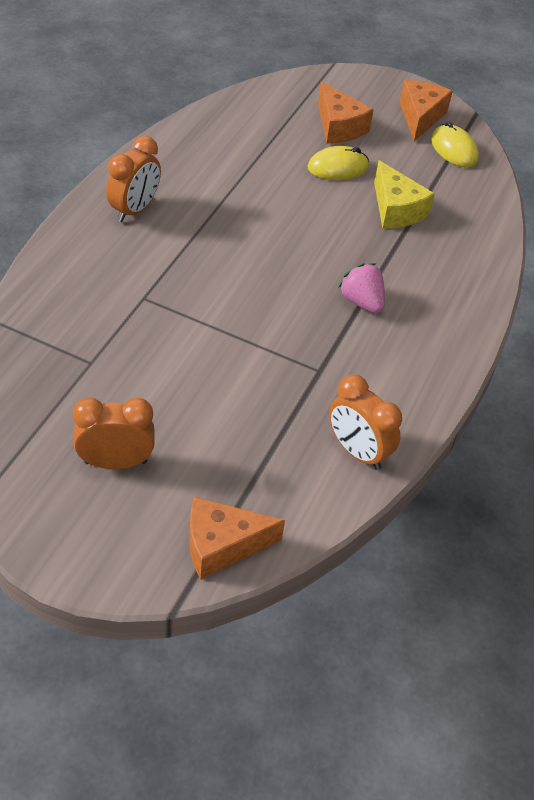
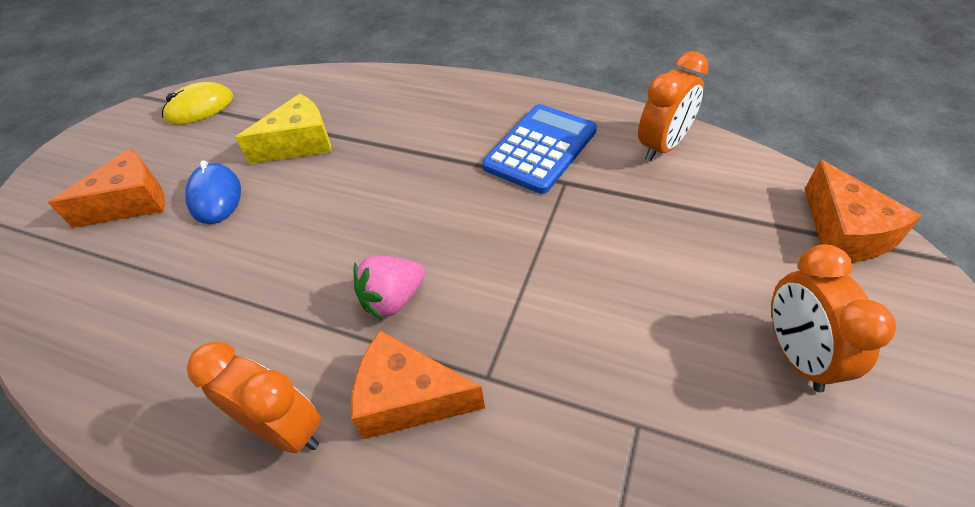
camera: 85 degrees left, 0 degrees up
(338, 167) = (215, 196): yellow mouse -> blue mouse
(361, 302) = (452, 159): pink strawberry -> pink strawberry (393, 299)
(366, 361) = (540, 149): none -> blue calculator
(420, 117) = (133, 135): orange cheese -> orange cheese (408, 398)

